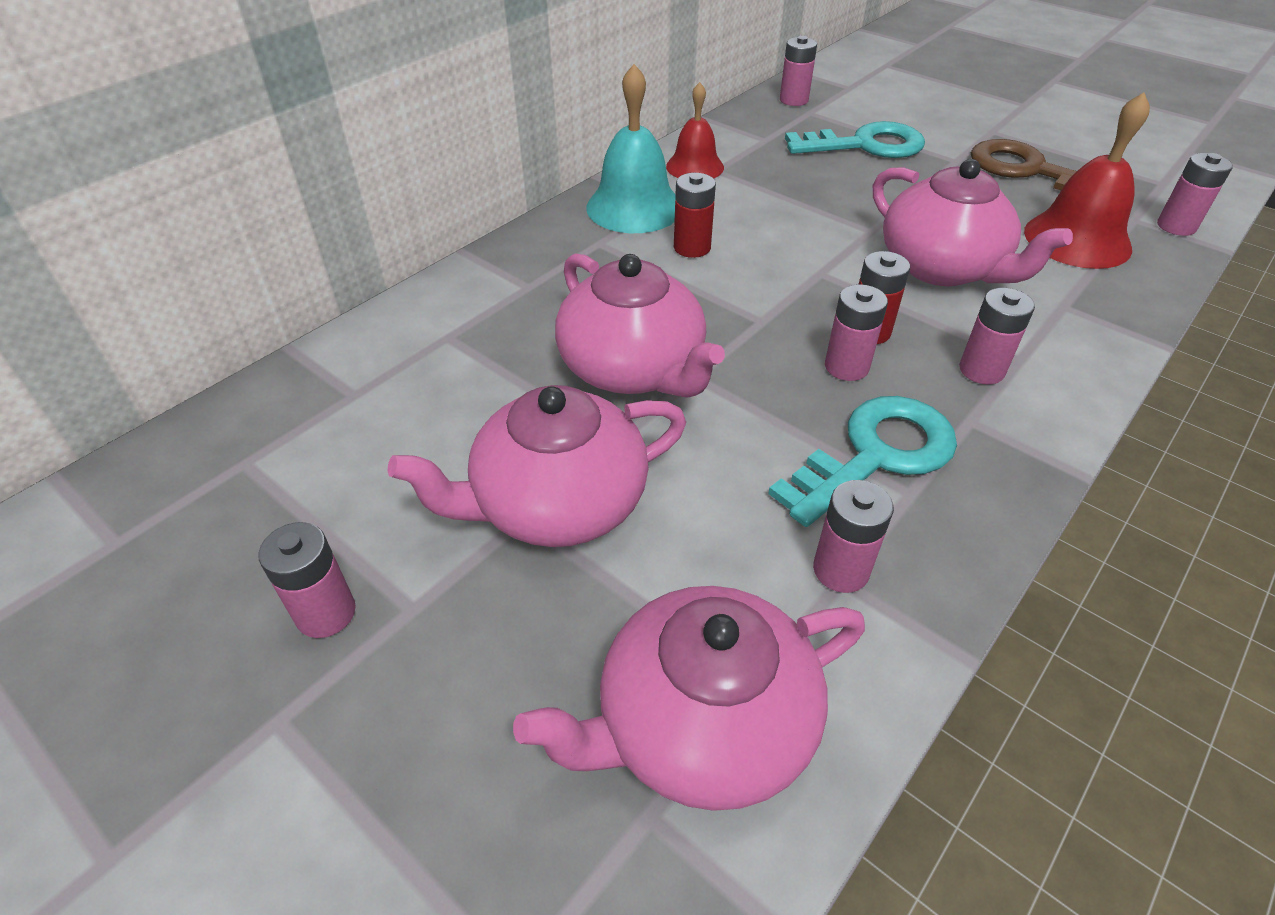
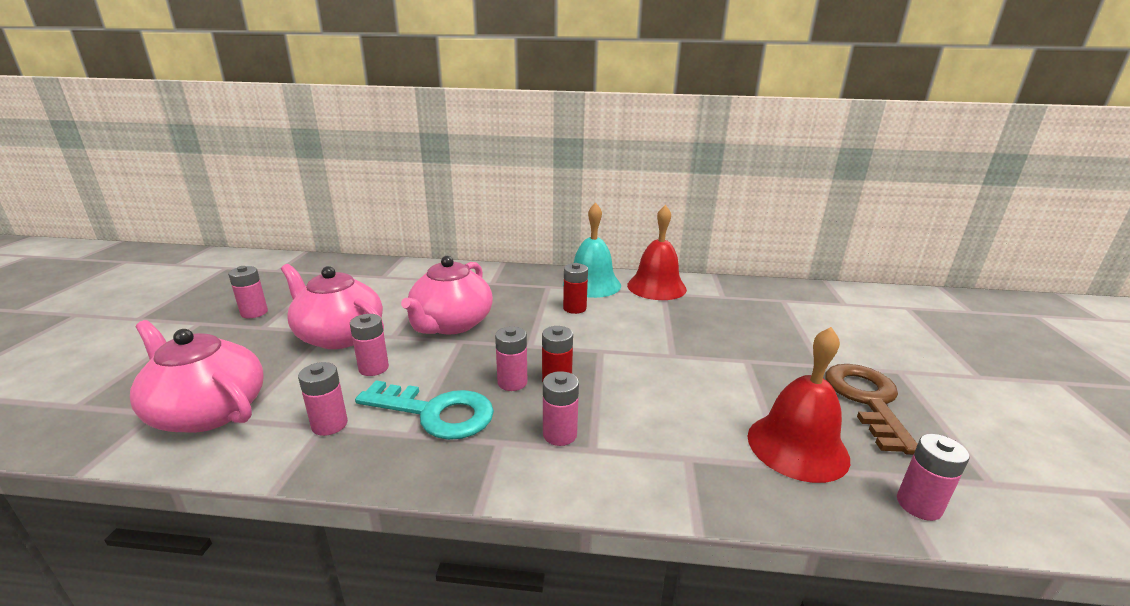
camera: 55 degrees right, 20 degrees down
(695, 167) = (656, 287): red bell -> red bell, size x1.55
(793, 100) = (787, 292): pink battery -> pink battery (373, 368)
(866, 145) = (776, 328): turquoise key -> none
(942, 268) = (665, 391): pink teapot -> none

